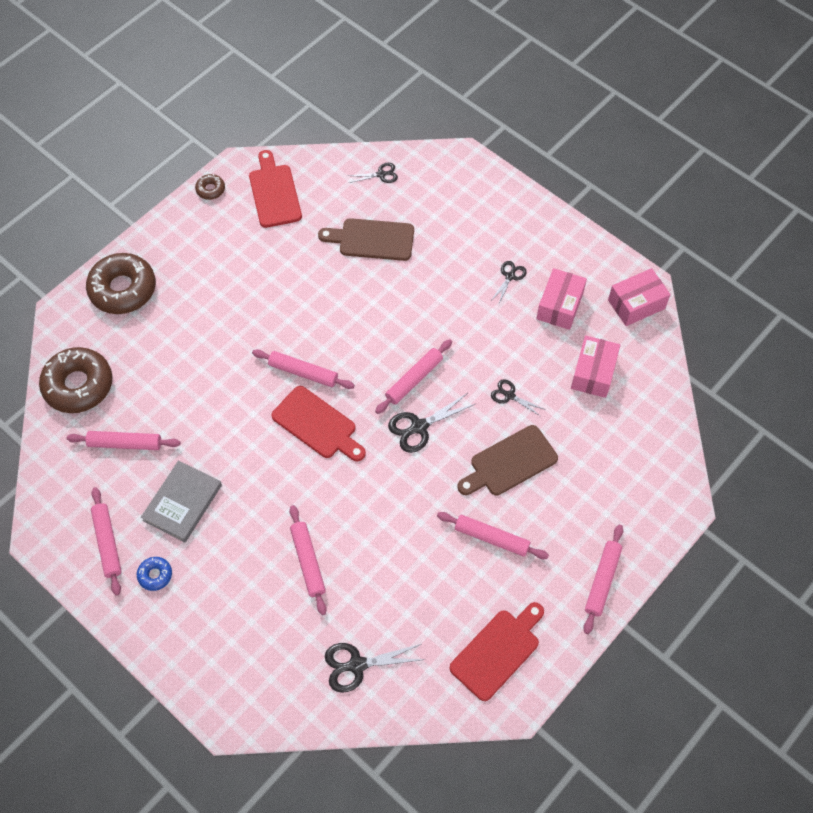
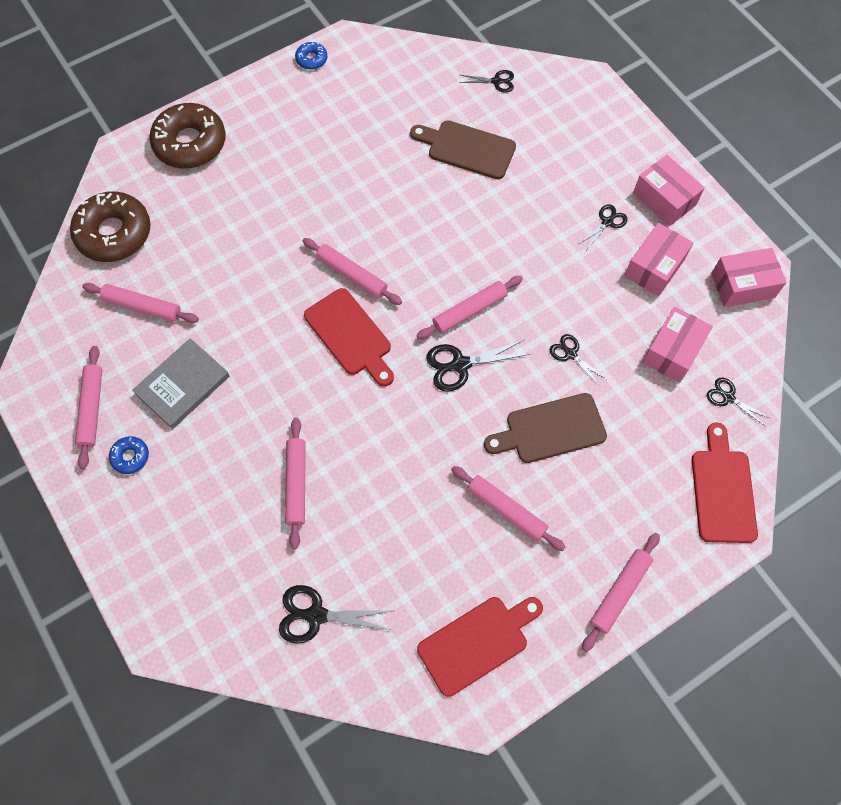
camera: 15 degrees right, 5 degrees up
(210, 189) = (311, 59): brown donut -> blue donut
(274, 193) = (377, 77): red cutting board -> red cutting board (722, 490)
(552, 246) = (664, 199): none -> pink box
(648, 400) = (728, 397): none -> black scissors

